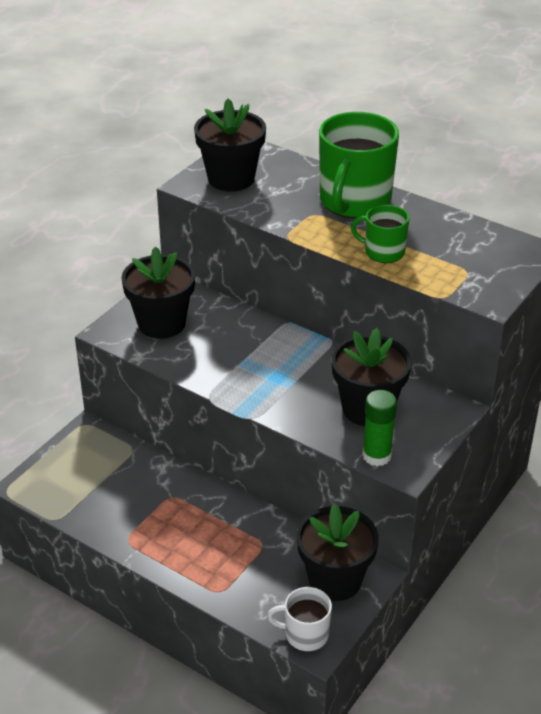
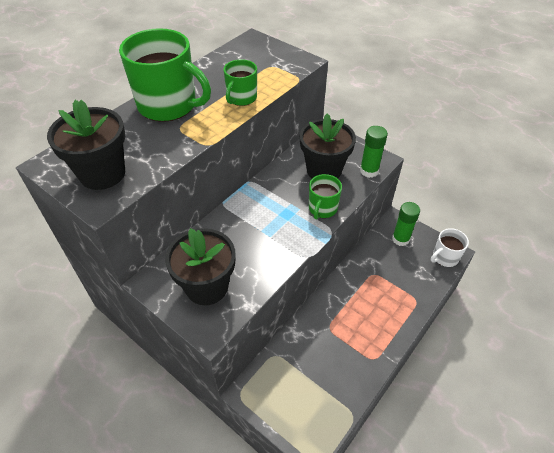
camera: 85 degrees left, 10 degrees up
(291, 408) = (322, 209): none -> green mug
(305, 634) = (444, 257): white mug -> white mug turned 45 degrees clockwise
(335, 580) = (400, 239): black flower pot -> green glue stick

